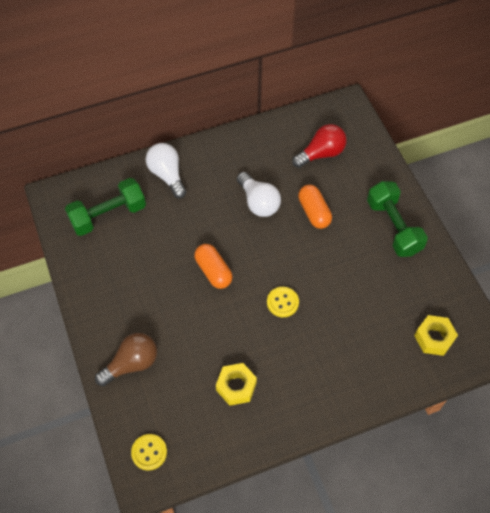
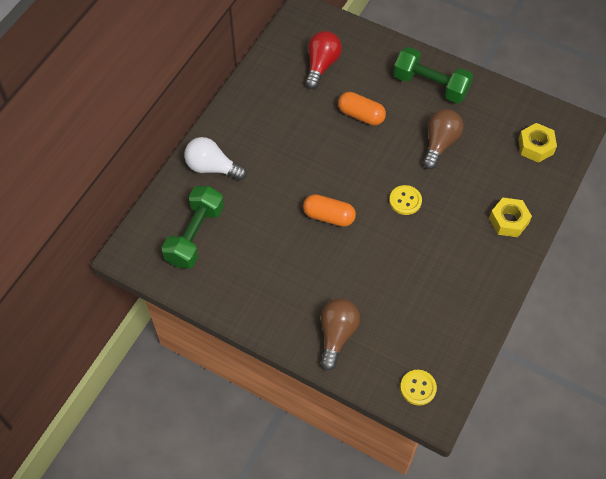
camera: 40 degrees left, 0 degrees up
(236, 386) = (433, 289): yellow nut -> yellow nut (508, 221)
(258, 202) = (310, 137): white light bulb -> none
(355, 278) = (440, 143): none -> brown light bulb

